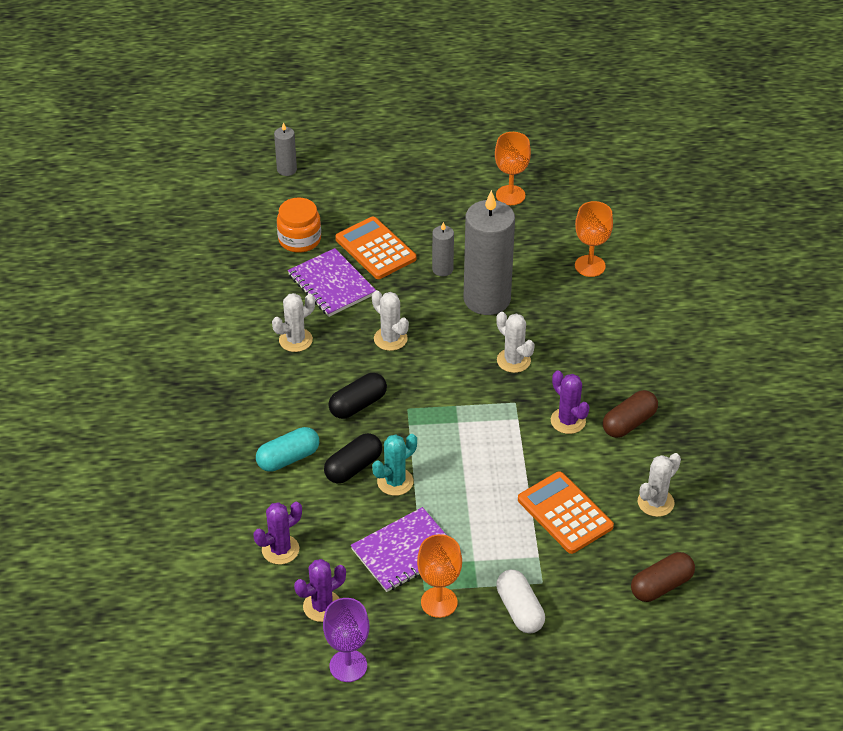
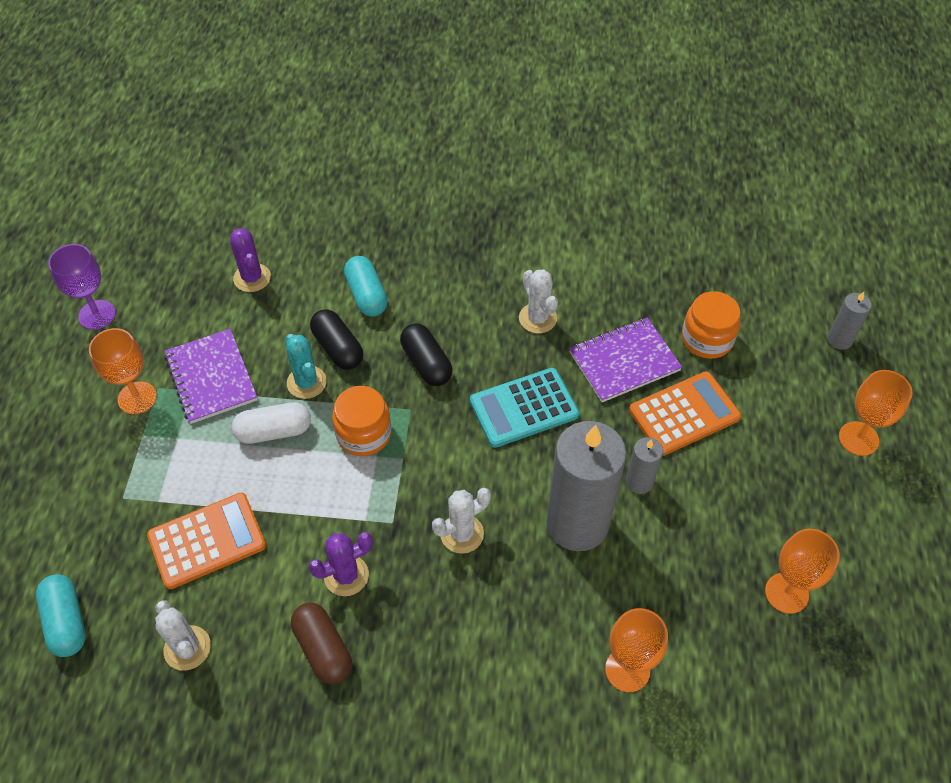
camera: 100 degrees right, 10 degrees up
(322, 606) = (172, 303): purple cactus -> none
(377, 161) = (858, 438): none -> orange goblet
(390, 339) = (523, 408): white cactus -> turquoise calculator
(439, 433) = (364, 434): none -> orange jar
(520, 610) = (96, 469): white capsule -> white capsule (274, 431)
(661, 586) = (66, 621): brown capsule -> turquoise capsule

